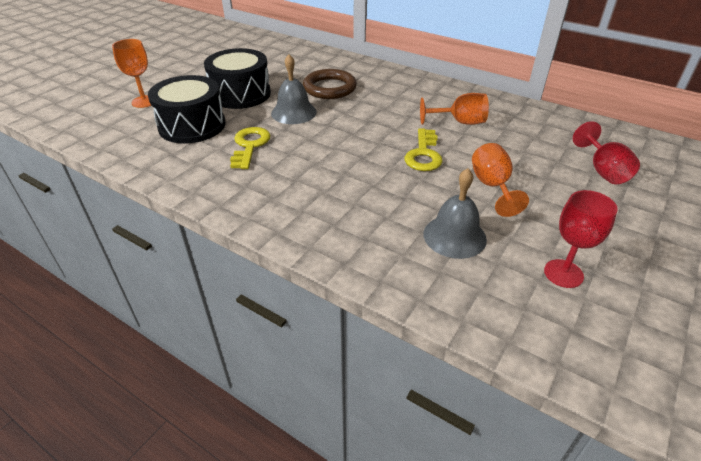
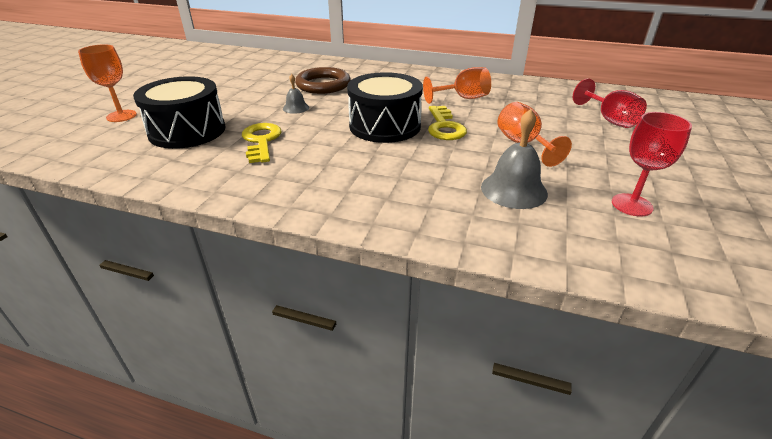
camera: 15 degrees left, 5 degrees down
(240, 94) = (231, 98): black drum -> black drum (385, 126)
(293, 112) = (296, 108): grey bell -> grey bell, size x0.55

